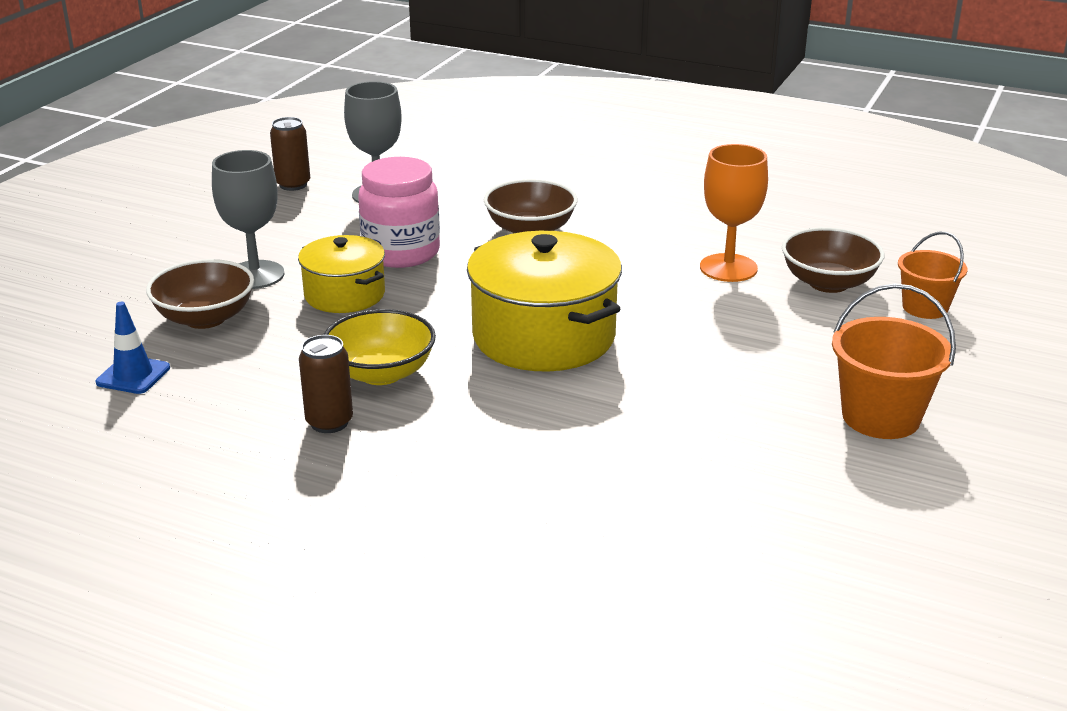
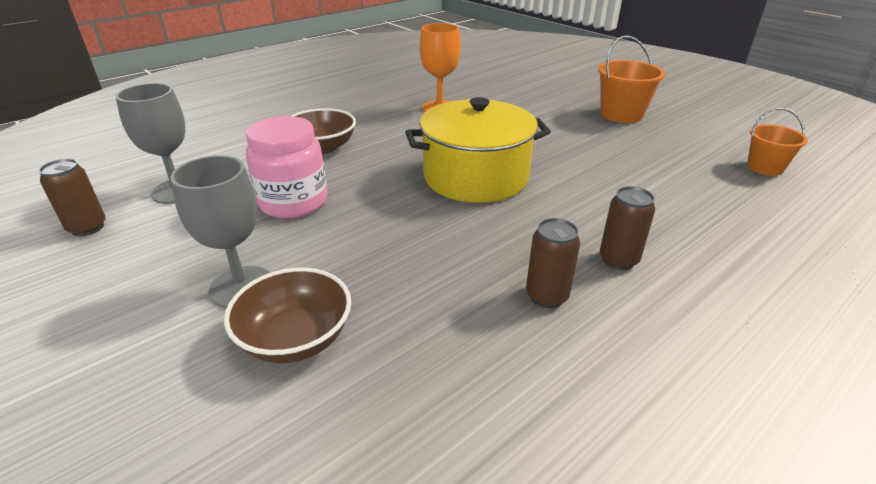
camera: 65 degrees left, 5 degrees up
(133, 375) = (375, 423): blue traffic cone -> none
(344, 295) = (335, 243): yellow pot -> none
(381, 373) = (481, 253): yellow bowl -> none
(424, 458) = (618, 260): none -> brown can
(828, 283) = (480, 91): brown bowl -> none
(925, 307) = (522, 80): orange bucket -> orange bucket (765, 167)

